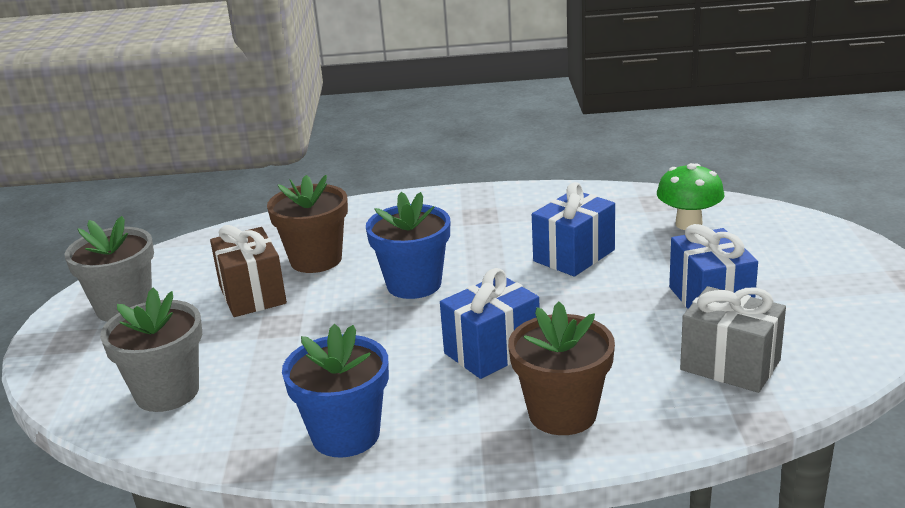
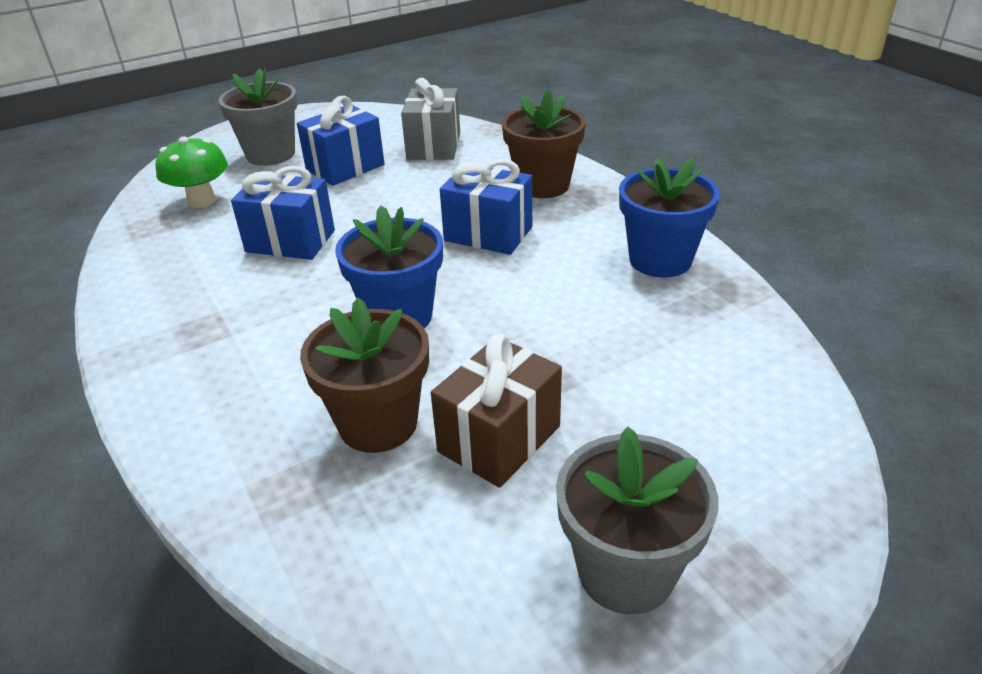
camera: 120 degrees left, 10 degrees up
(167, 392) = (726, 396): grey flower pot -> grey flower pot (270, 154)

